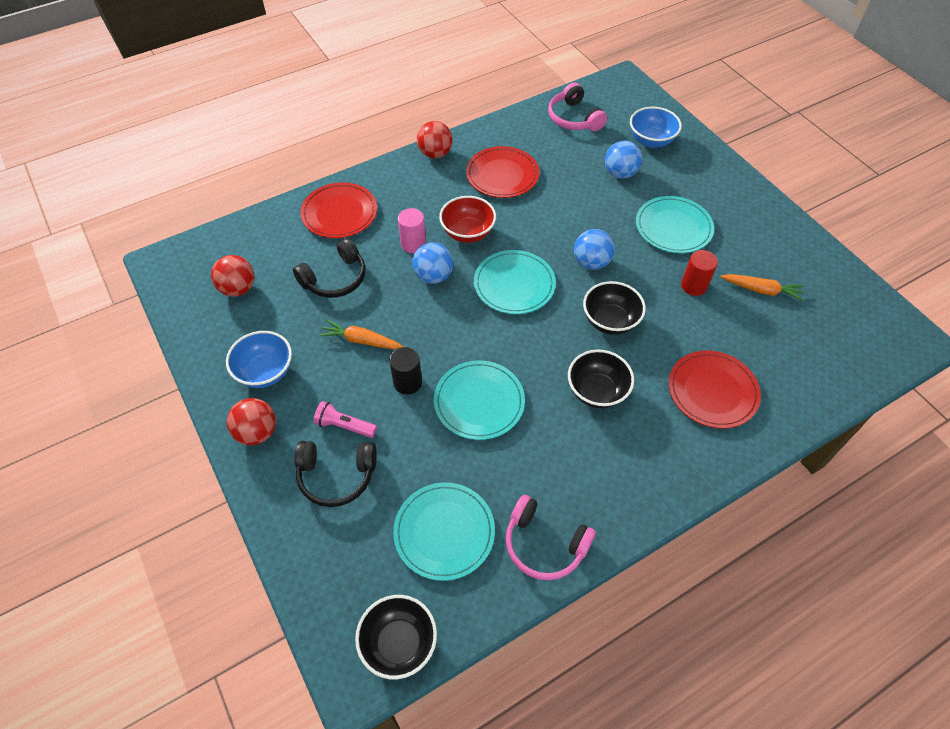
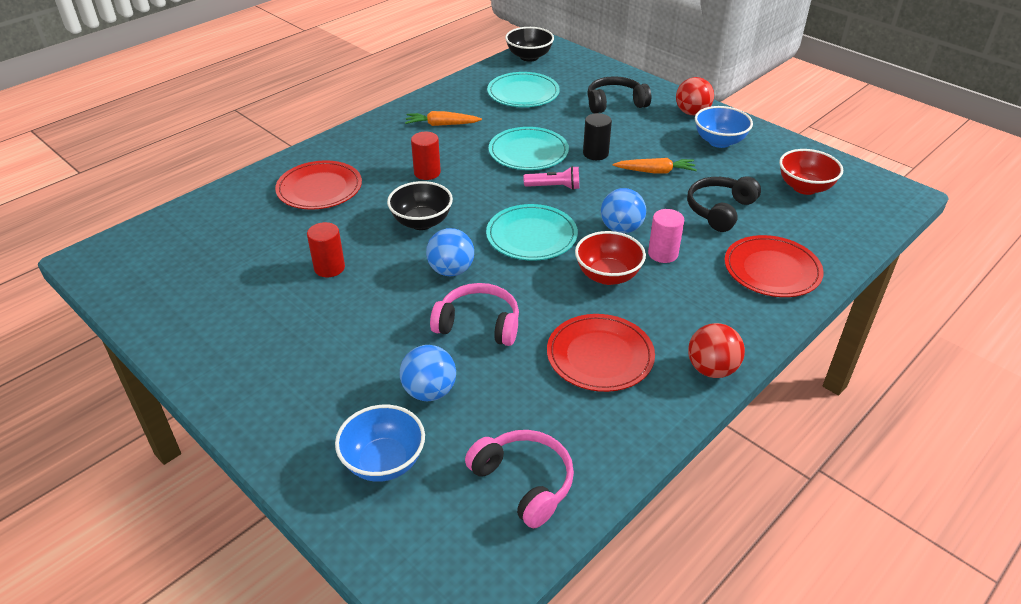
camera: 165 degrees right, 15 degrees down
(238, 288) = (804, 187): red ball -> red bowl
(344, 426) = (629, 125): pink flashlight -> pink flashlight (554, 187)
(544, 544) = (451, 98): pink headphones -> pink headphones (478, 324)
(596, 391) = (427, 173): black bowl -> red cylinder
(673, 227) = (351, 328): turquoise plate -> none
(761, 290) = (249, 277): orange carrot -> orange carrot (442, 124)

